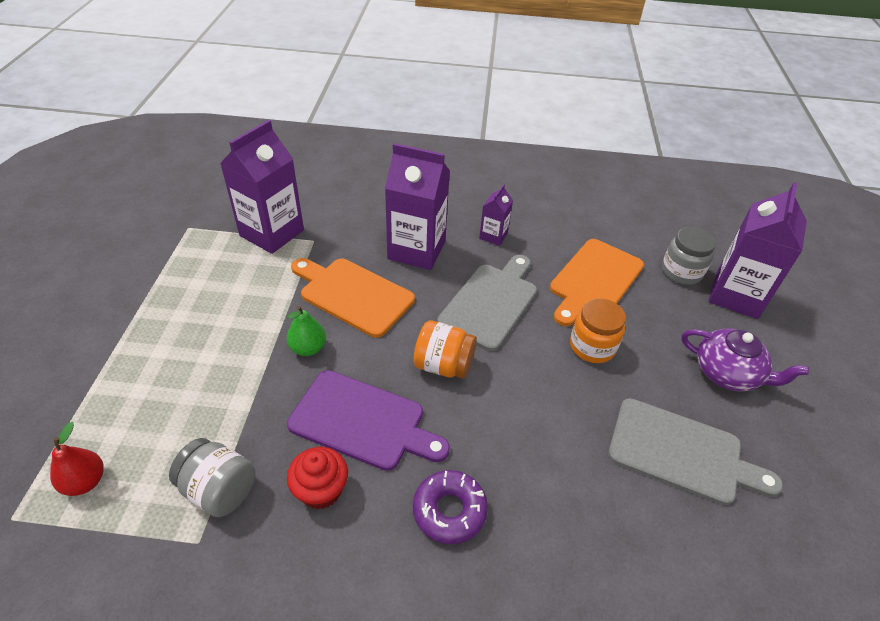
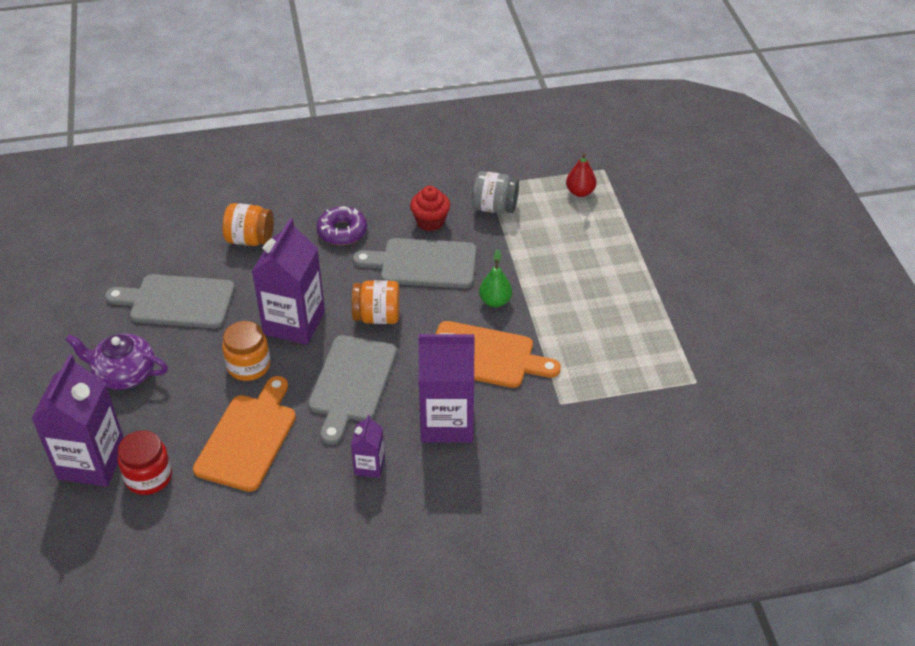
camera: 165 degrees right, 0 degrees up
(272, 233) = (608, 400): purple carton -> purple carton (294, 323)
(362, 421) = (423, 263): purple cutting board -> grey cutting board
(585, 536) = (250, 239): none -> orange jar
(681, 272) = (149, 477): grey jar -> red jar

